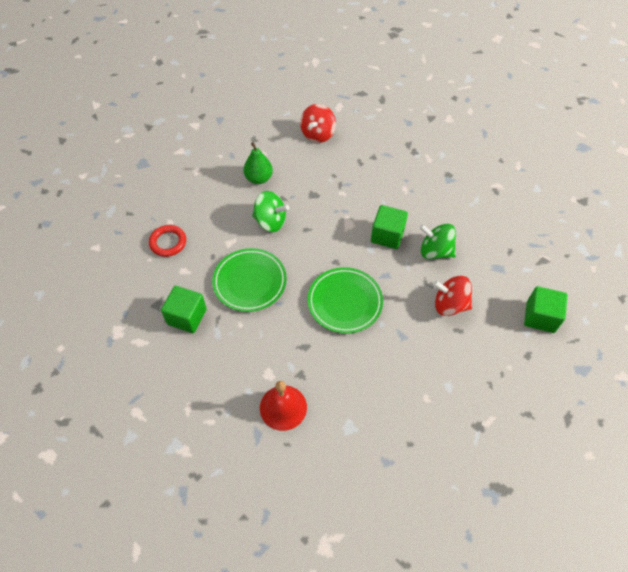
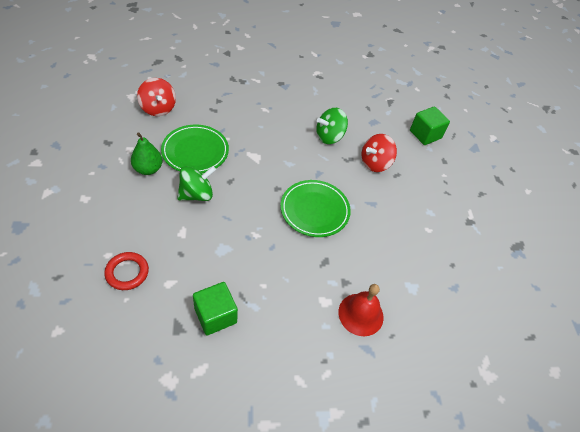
camera: 55 degrees left, 5 degrees down
(250, 282) = (233, 249): green plate -> green plate (195, 151)
(387, 235) = (289, 147): green cube -> none

